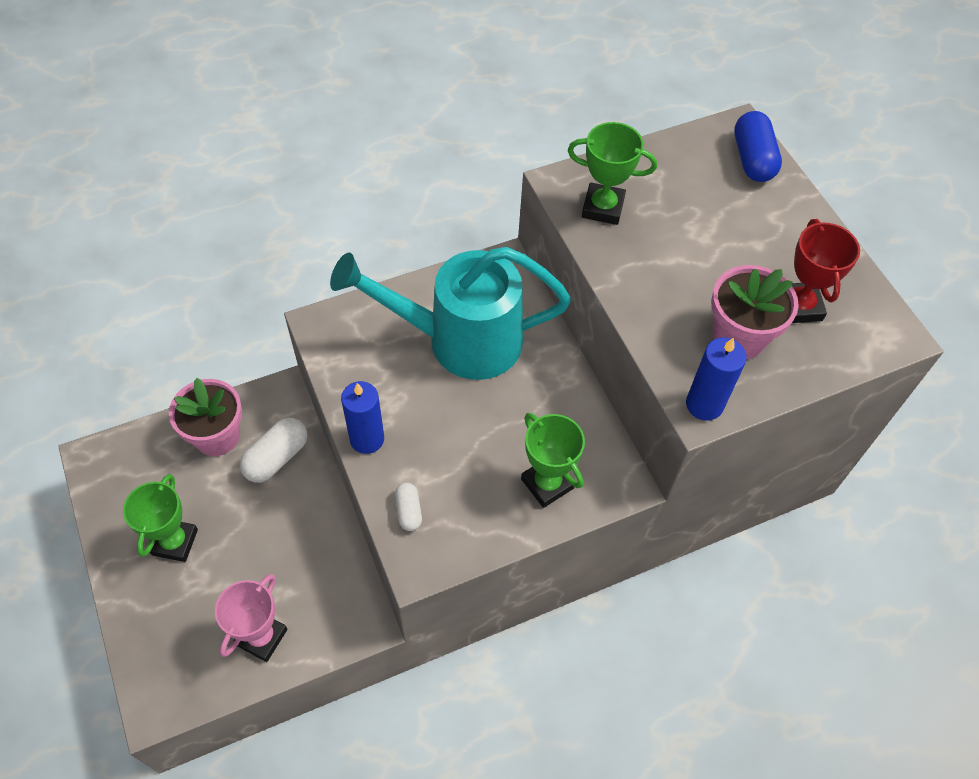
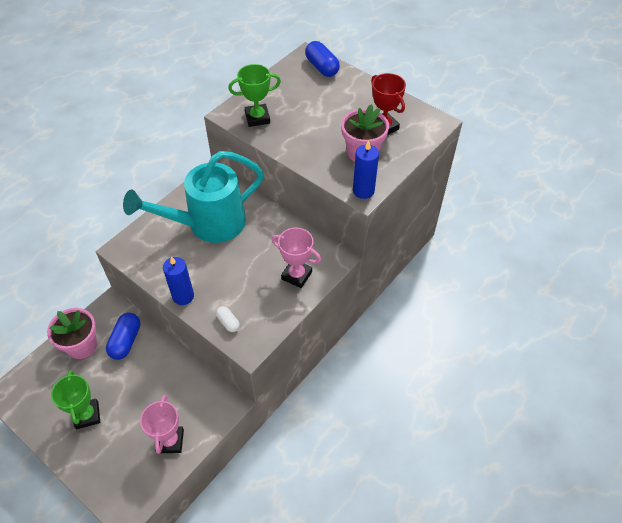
camera: 25 degrees left, 5 degrees down
(276, 458) = (126, 341): white capsule -> blue capsule
(547, 483) = (296, 275): green trophy -> pink trophy

